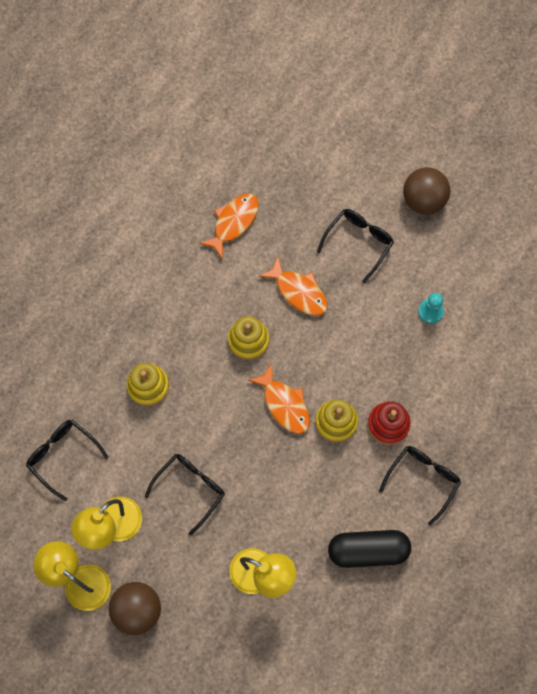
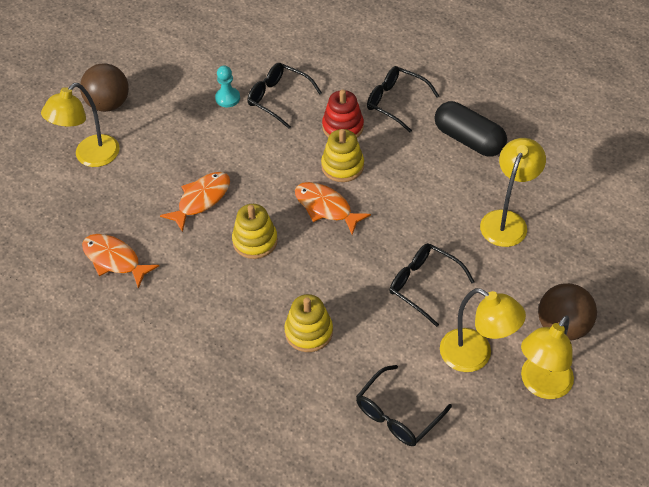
camera: 90 degrees left, 20 degrees down
(284, 404) = (326, 208): orange fish -> orange fish turned 105 degrees counterclockwise
(354, 190) = (90, 157): none -> yellow lamp
(359, 242) = (149, 152): black glasses -> black glasses (278, 98)
(368, 550) = (468, 140): black capsule -> black capsule turned 45 degrees counterclockwise

